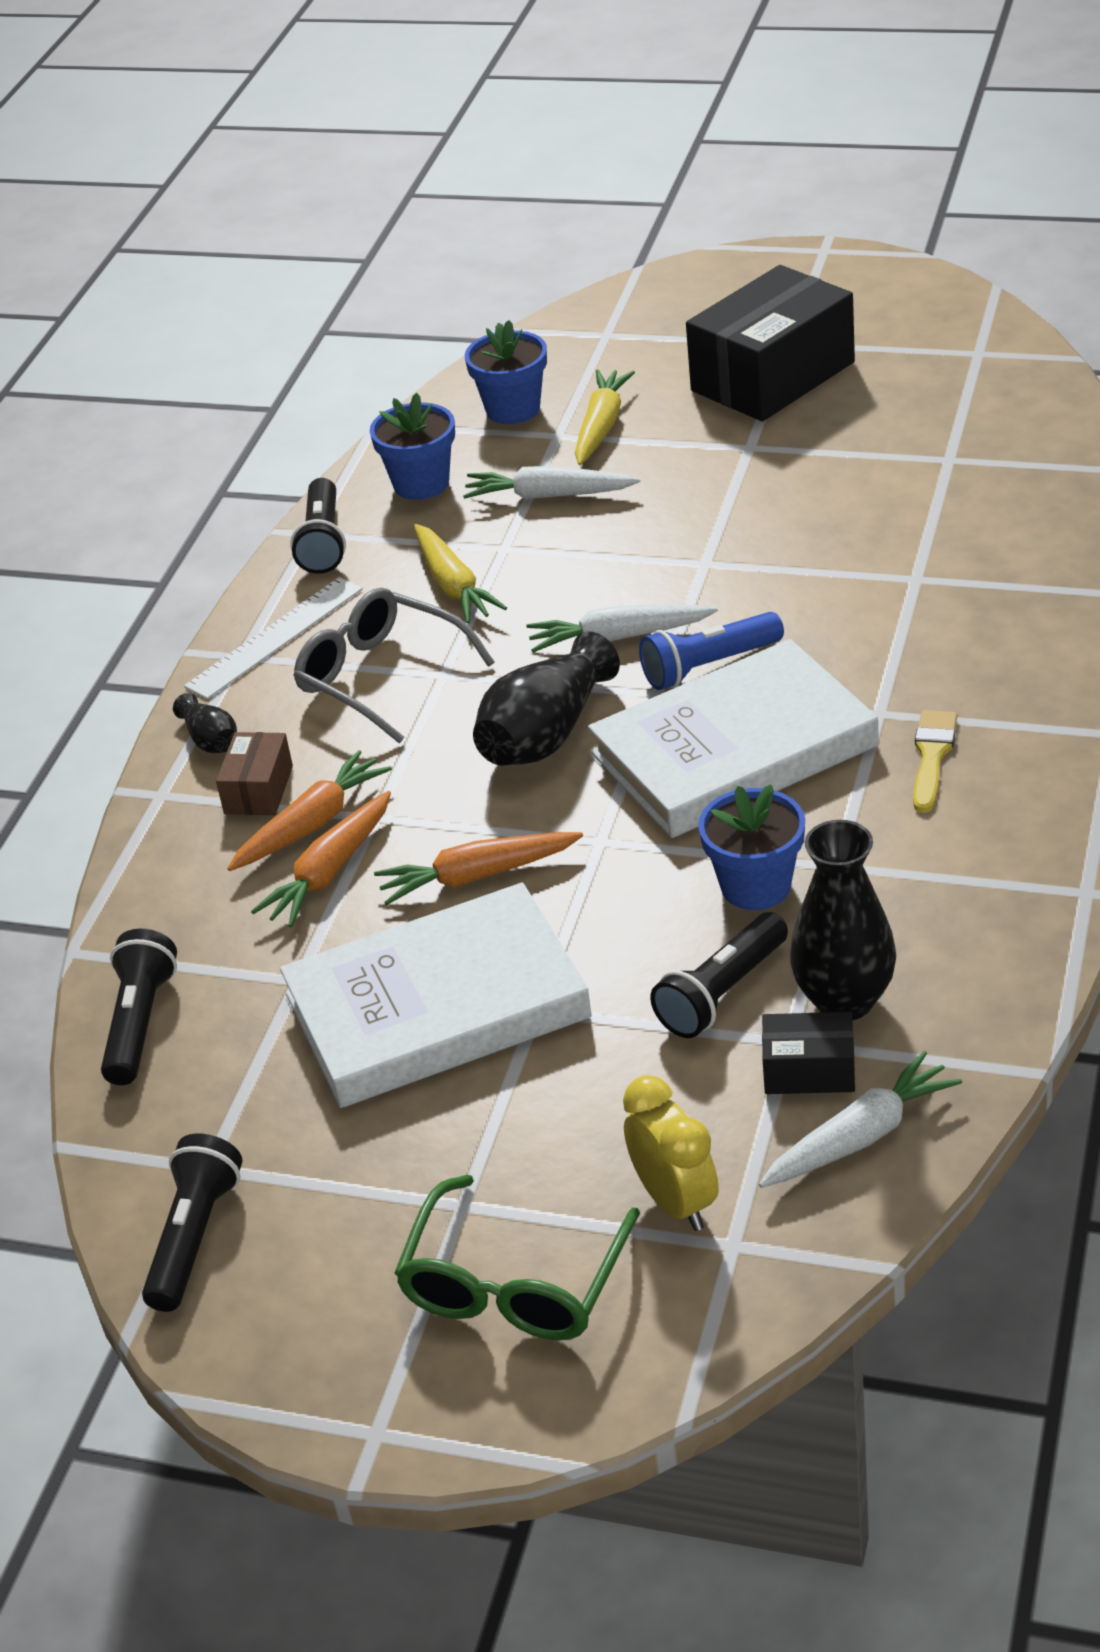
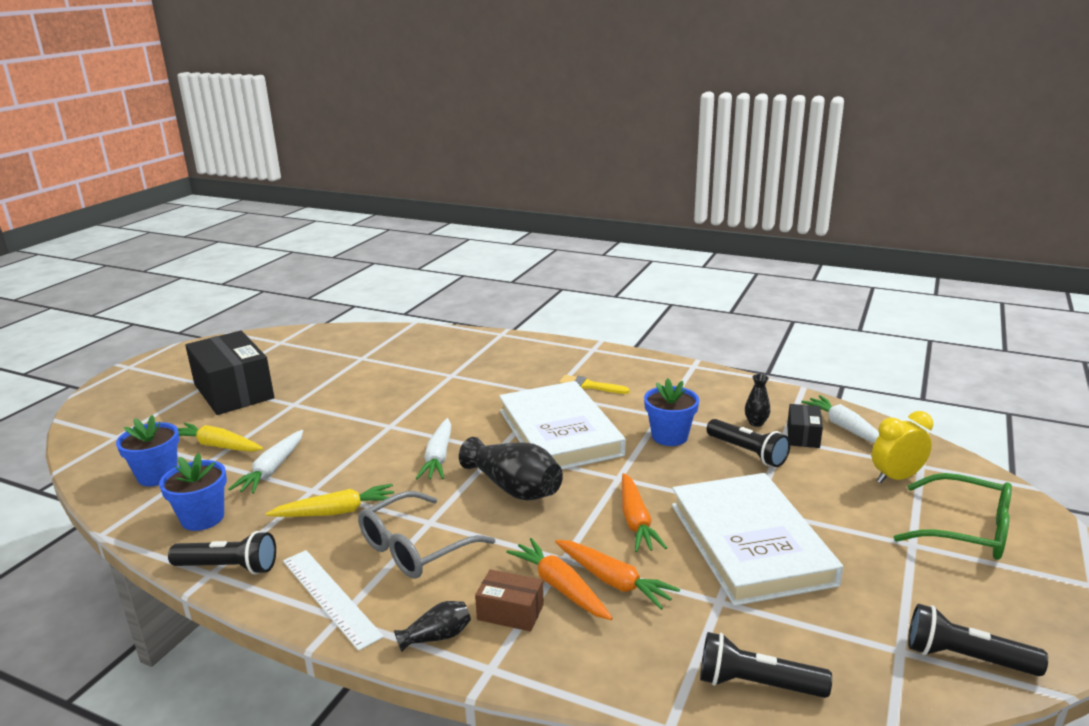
camera: 85 degrees left, 15 degrees down
(709, 666) = (484, 433): blue flashlight -> none
(844, 1000) = (756, 423): black vase -> black vase, size x0.51

